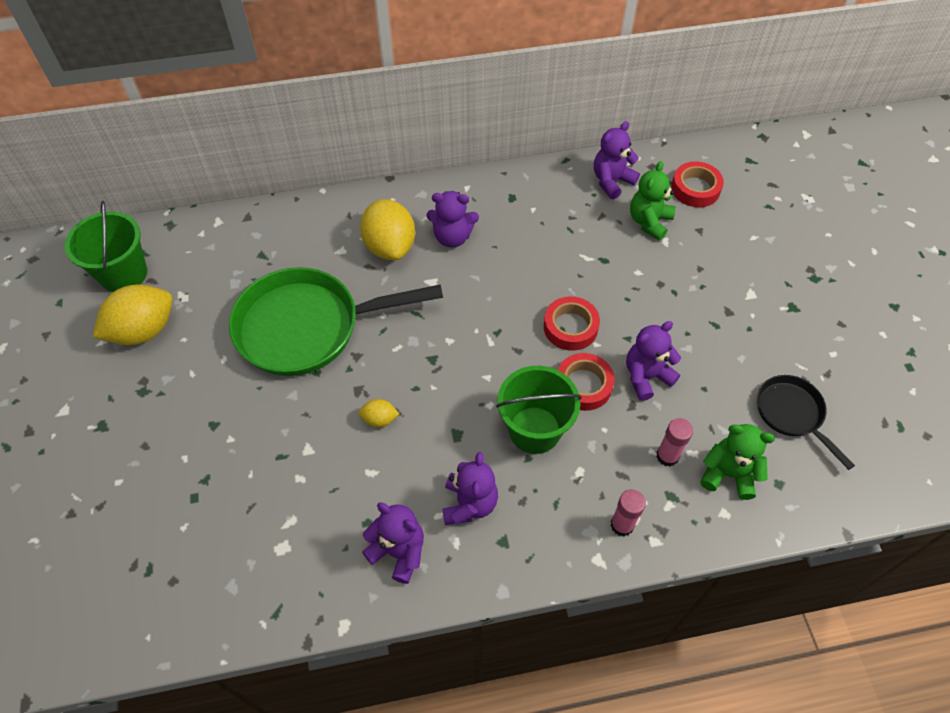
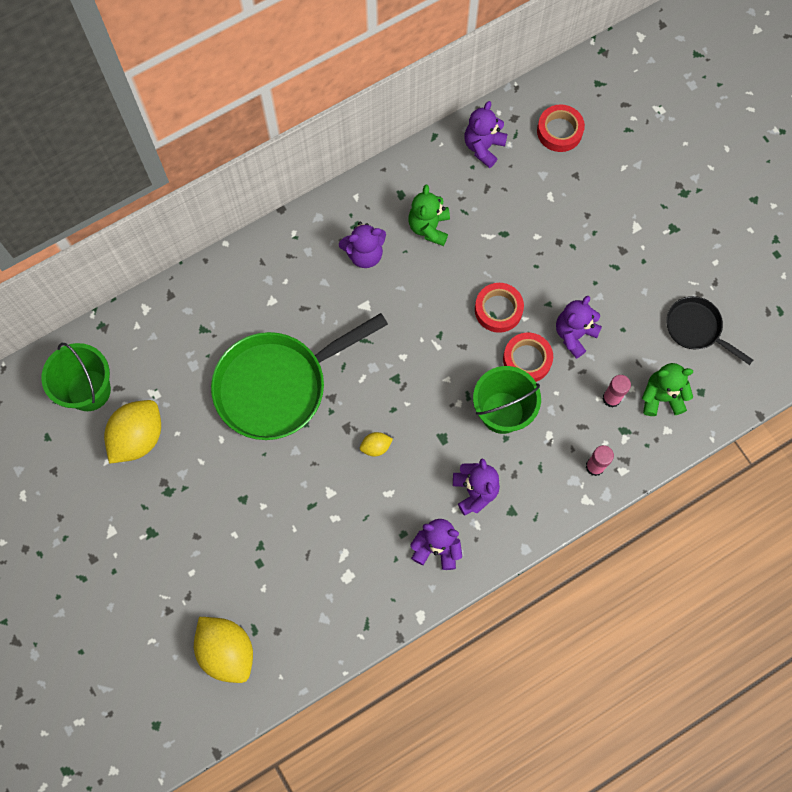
camera: 20 degrees left, 15 degrees up
(390, 246) = (313, 282): yellow lemon -> yellow lemon (227, 651)
(649, 222) = (530, 181): green teddy bear -> green teddy bear (429, 227)

